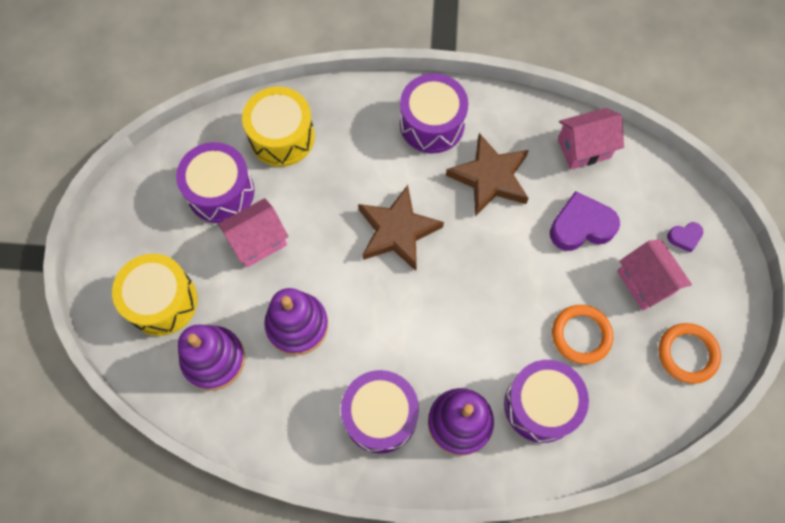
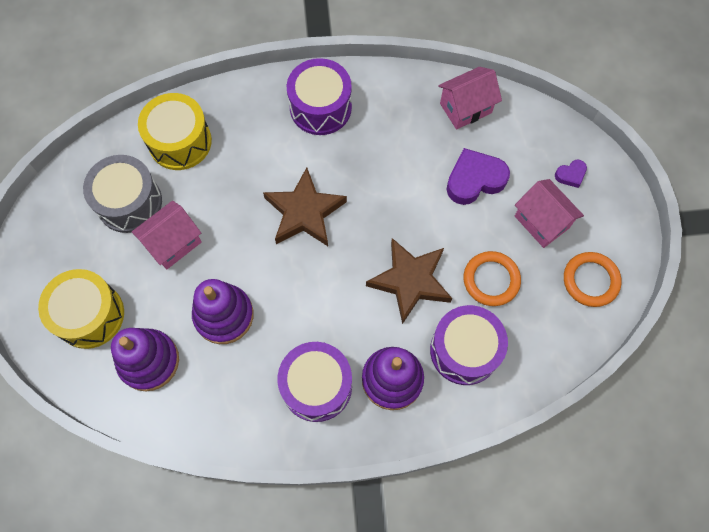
camera: 10 degrees left, 0 degrees up
(220, 192) = (129, 202): purple drum -> grey drum
(490, 177) = (383, 149): brown star -> brown star (410, 281)

